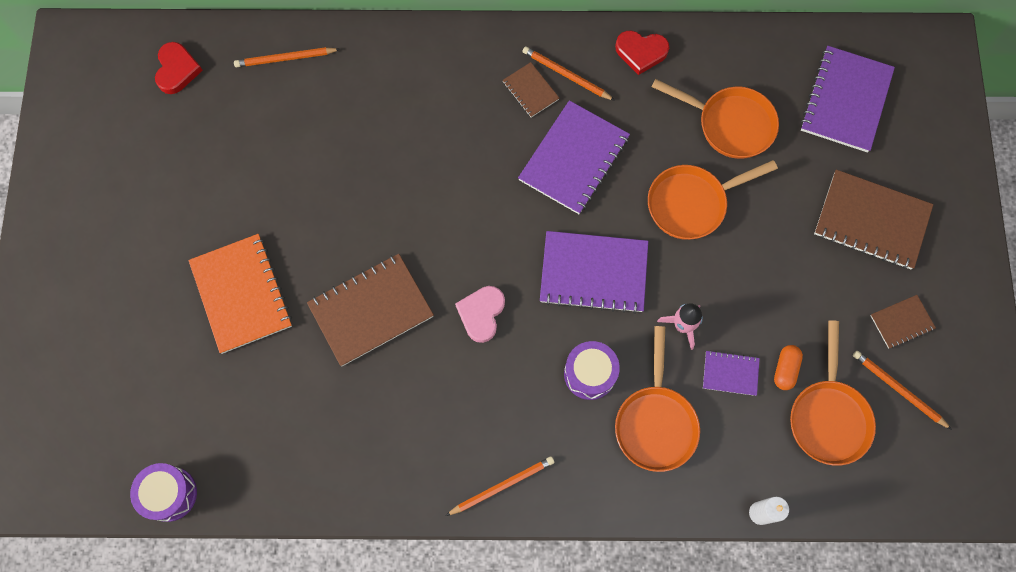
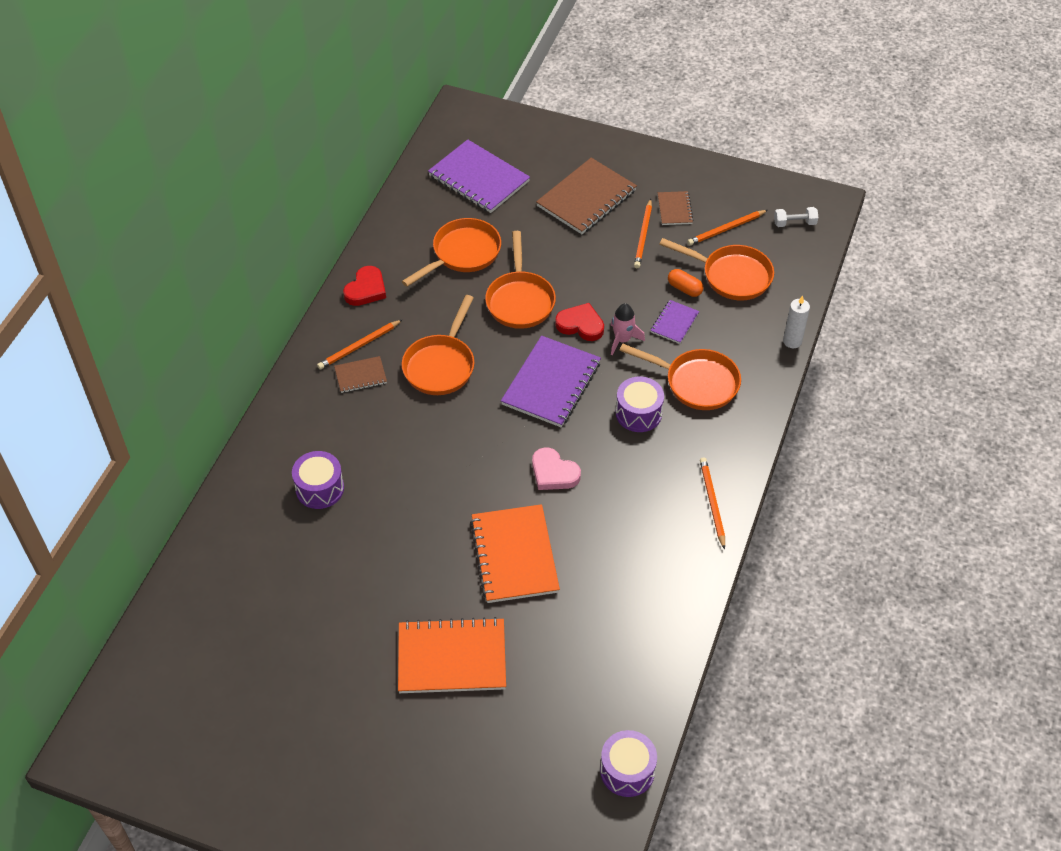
camera: 70 degrees left, 20 degrees down
(177, 70) = (180, 655): red heart -> red heart (580, 325)
(285, 59) = (221, 556): orange pencil -> orange pencil (643, 236)
(371, 310) = (514, 555): brown notebook -> orange notebook
(385, 108) = (320, 488): none -> purple drum
(573, 159) = (441, 365): purple notebook -> orange pan
(947, 467) = (794, 223): none -> white dumbbell

